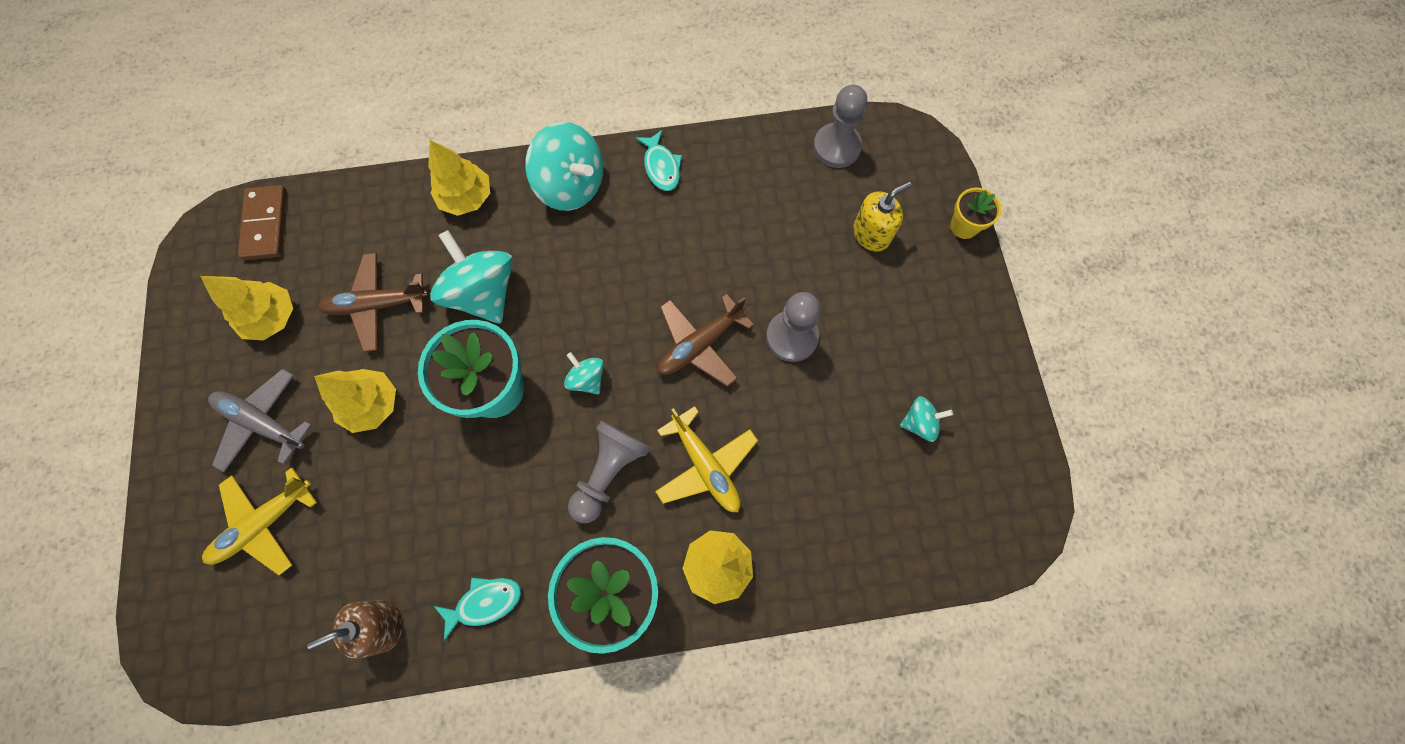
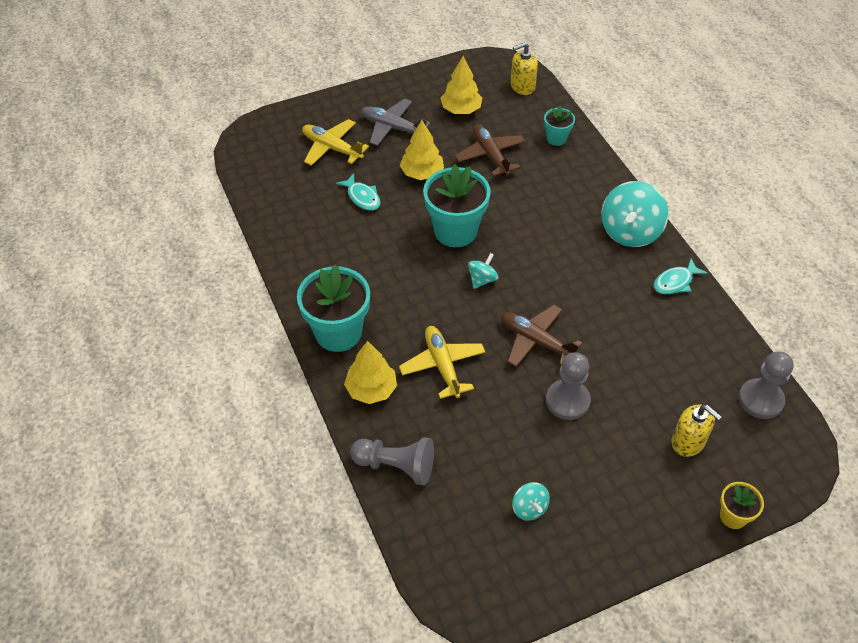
camera: 75 degrees right, 20 degrees down
(263, 422) = (392, 127): grey plane -> grey plane turned 75 degrees counterclockwise
(266, 224) = (522, 86): brown domino -> yellow soap dispenser
(382, 625) = (286, 219): brown soap dispenser -> none
(383, 214) = (556, 138): none -> turquoise flower pot
(466, 198) = (590, 177): yellow tree -> none
(484, 293) = (522, 206): turquoise spinning top -> none
(485, 602) = (312, 265): turquoise fish -> turquoise fish (362, 197)
(608, 472) = (418, 309): grey pawn -> grey pawn (396, 466)
(705, 465) = (442, 365): yellow plane -> yellow plane turned 120 degrees clockwise

